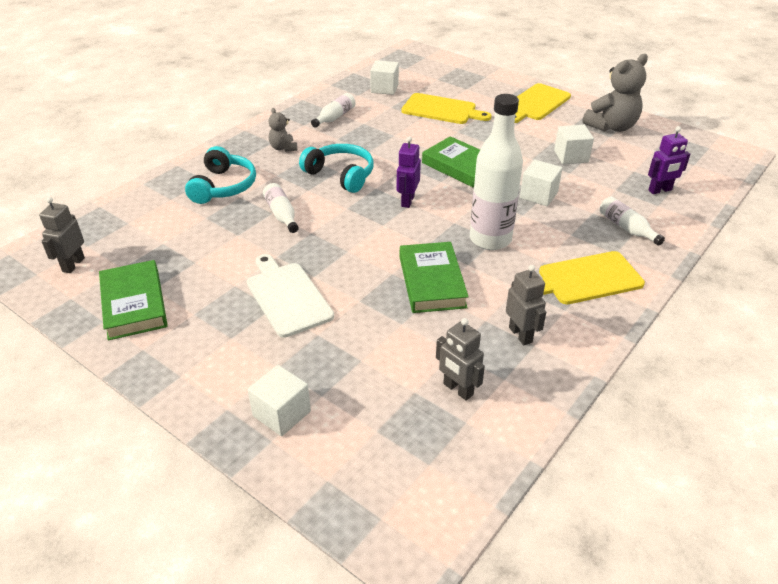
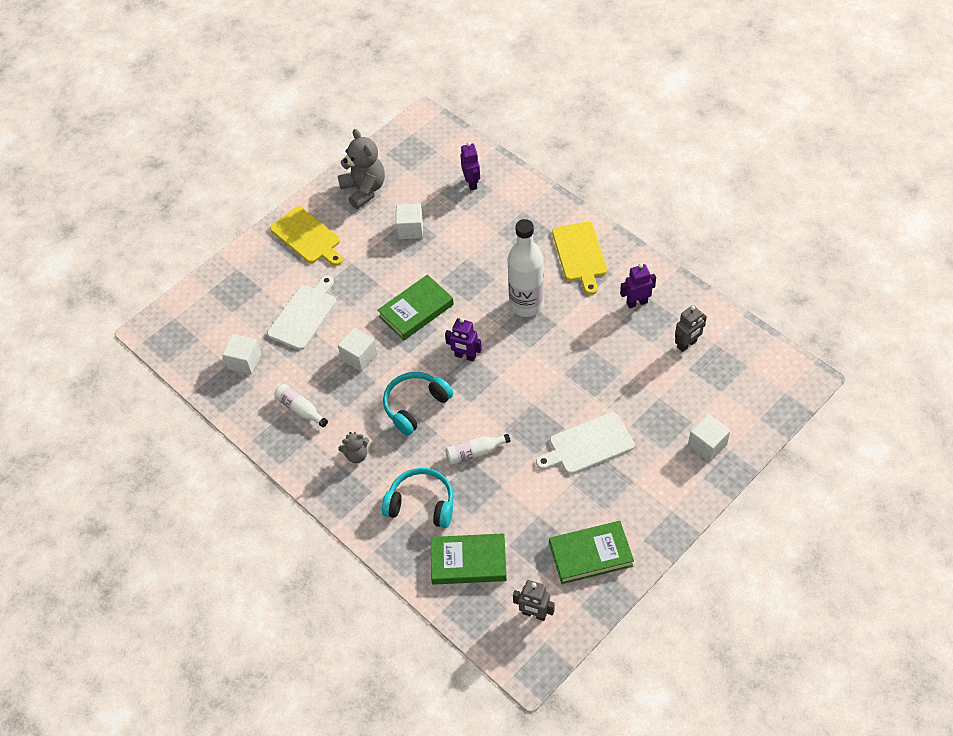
camera: 80 degrees left, 15 degrees up
(431, 281) = (576, 349): green book -> green book (468, 562)
(442, 110) = (304, 315): yellow cutting board -> white cutting board
(520, 335) = (637, 303): grey robot -> purple robot
(538, 195) = (468, 263): white cube -> white cube (359, 357)
(626, 228) = (520, 216): white bottle -> none

